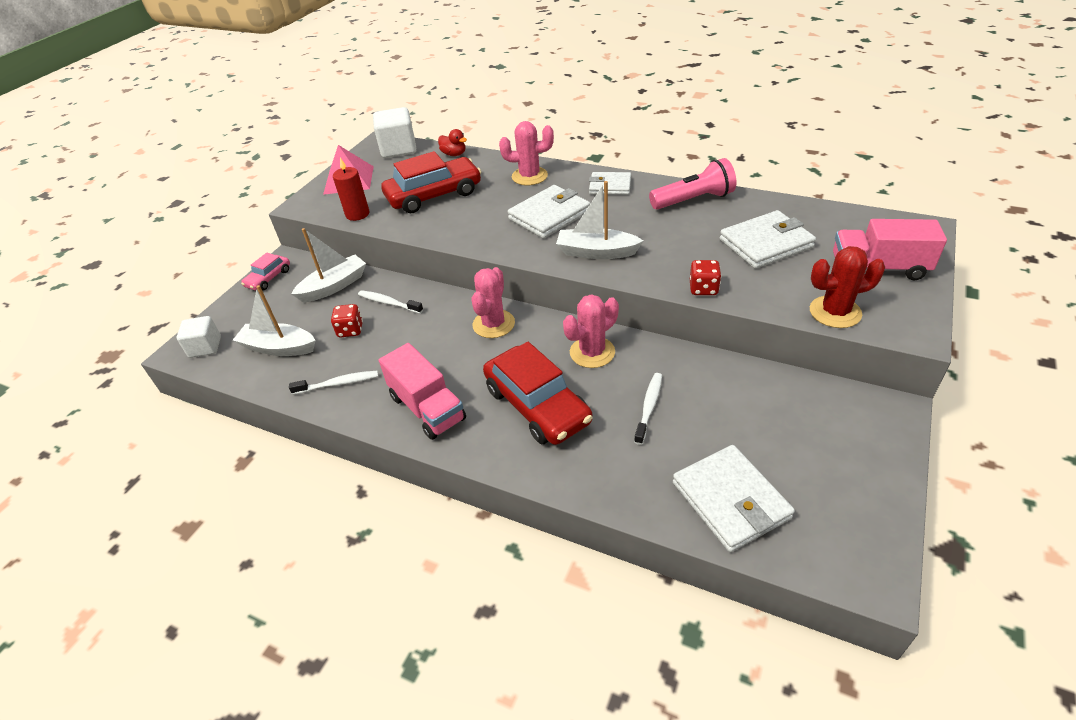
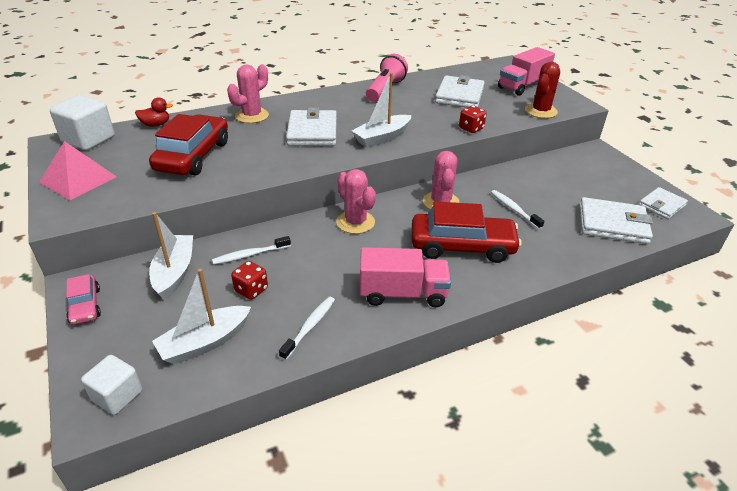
camera: 55 degrees left, 5 degrees down
(357, 214) = (142, 197): red candle -> none
(610, 186) = (321, 101): white wallet -> white wallet (661, 205)

